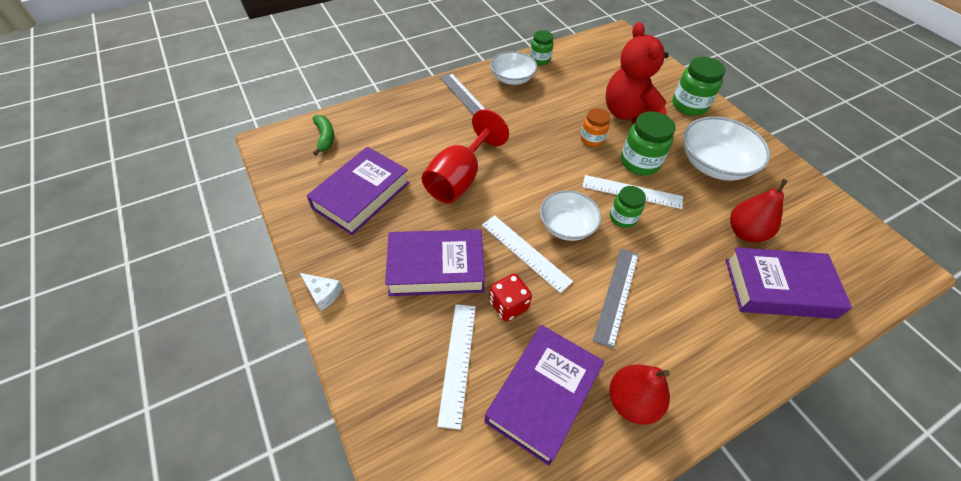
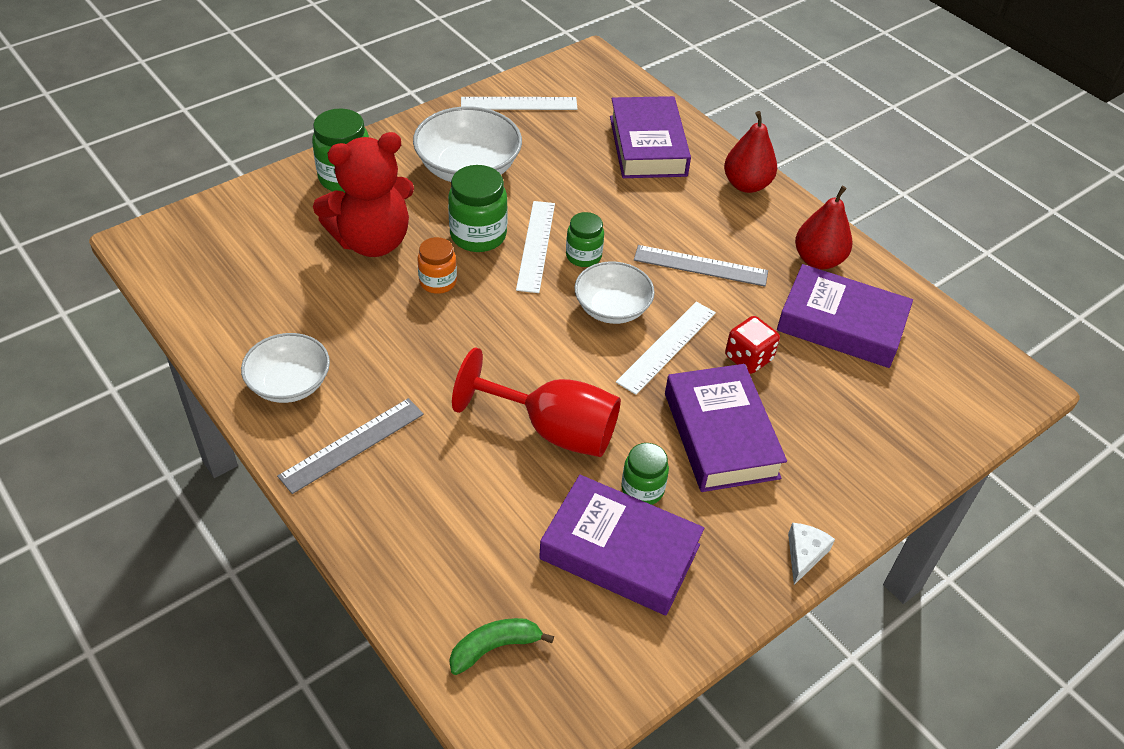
camera: 100 degrees left, 5 degrees down
(457, 362) = (836, 397): white ruler -> white ruler (519, 104)
(540, 59) = (228, 348): green jar -> green jar (642, 489)
(745, 232) = (577, 158): red pear -> red pear (746, 185)

